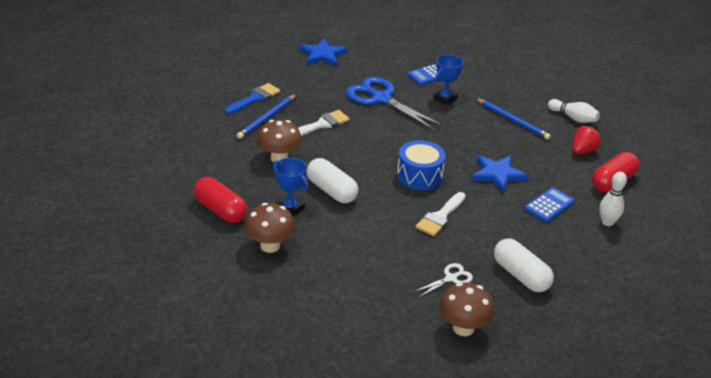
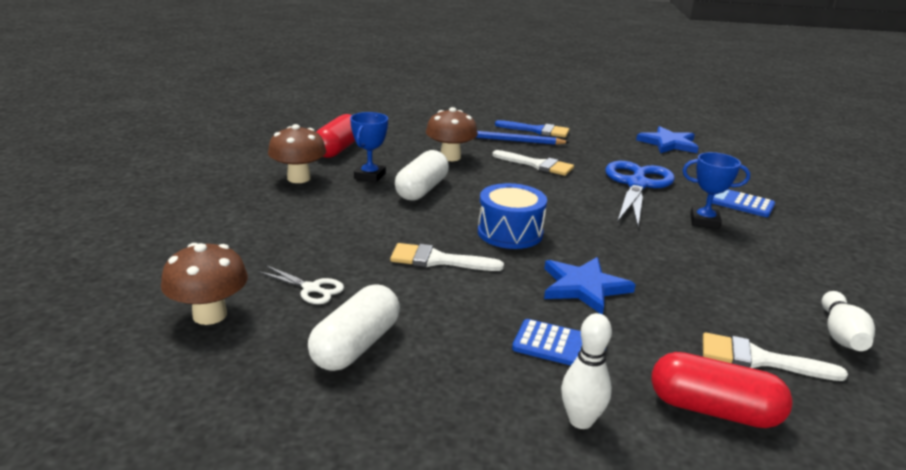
camera: 65 degrees right, 10 degrees down
(512, 120) = (738, 278): blue pencil -> none
(582, 151) = (759, 359): red strawberry -> white brush

